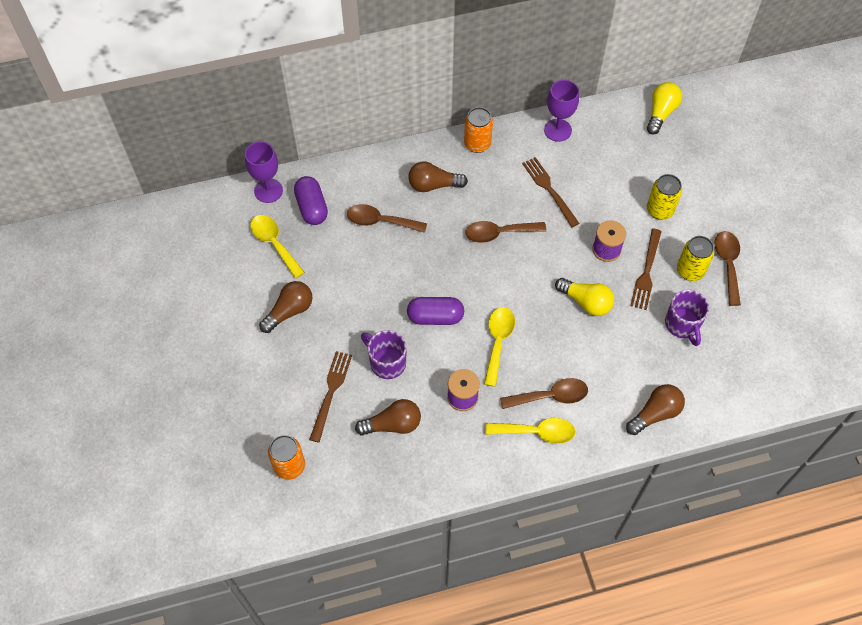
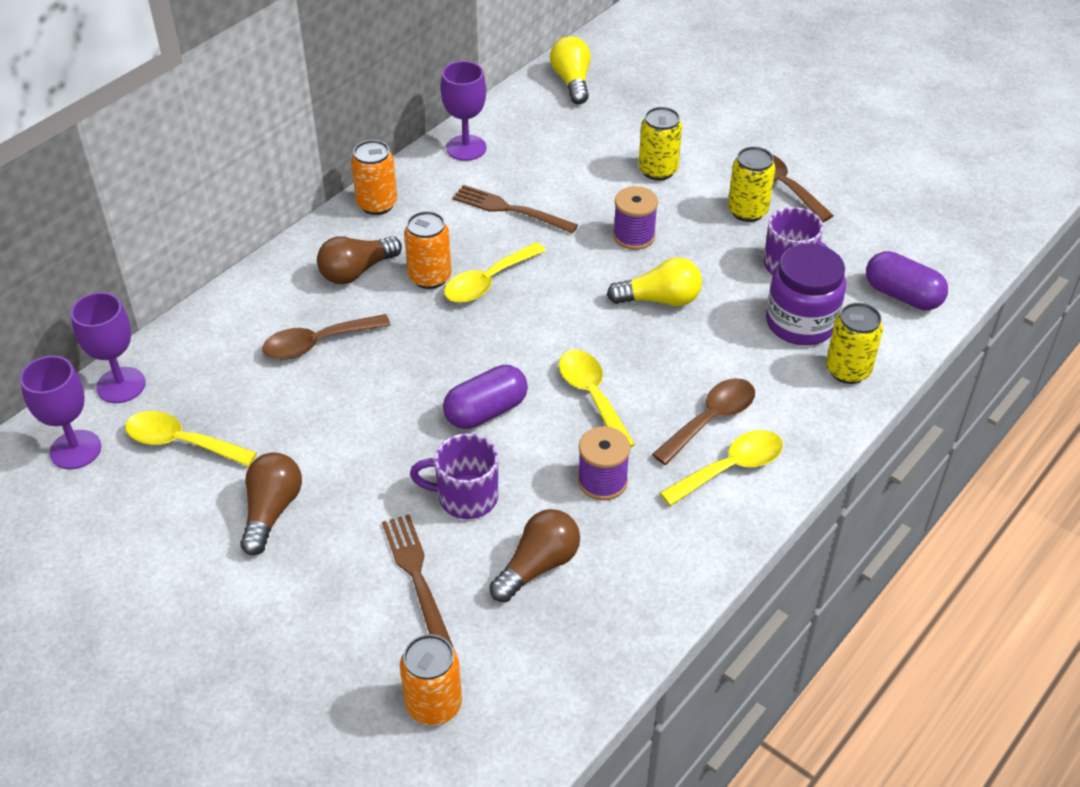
camera: 35 degrees left, 15 degrees down
(224, 218) = (75, 450): none -> purple goblet
(311, 207) = (204, 374): purple capsule -> purple capsule (902, 295)
(470, 212) = (430, 277): none -> orange can
(498, 233) = (487, 282): brown spoon -> yellow spoon
(646, 272) = (701, 236): brown fork -> none
(655, 366) = (800, 323): none -> purple jar
(655, 414) = (848, 370): brown light bulb -> yellow can

